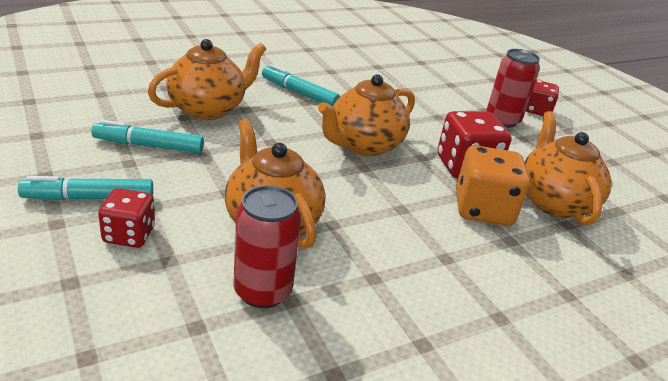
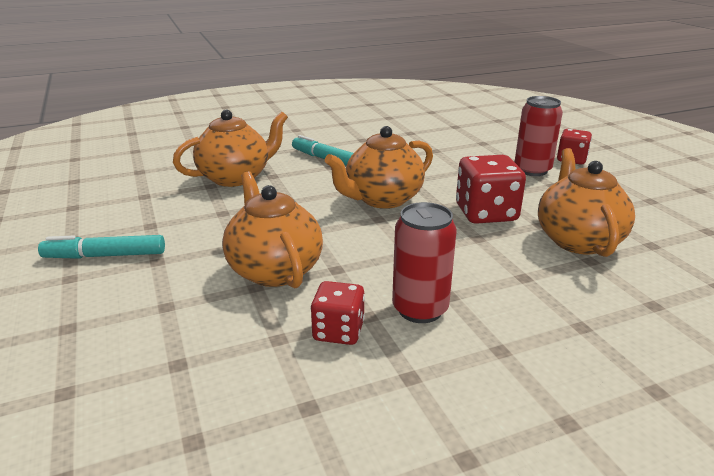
camera: 10 degrees right, 5 degrees down
(129, 235) = (133, 285): red dice -> red dice (338, 331)
(149, 145) = (172, 210): turquoise marker -> none
(262, 291) = (251, 331): red can -> red can (420, 309)
(483, 209) = (498, 249): orange dice -> none

